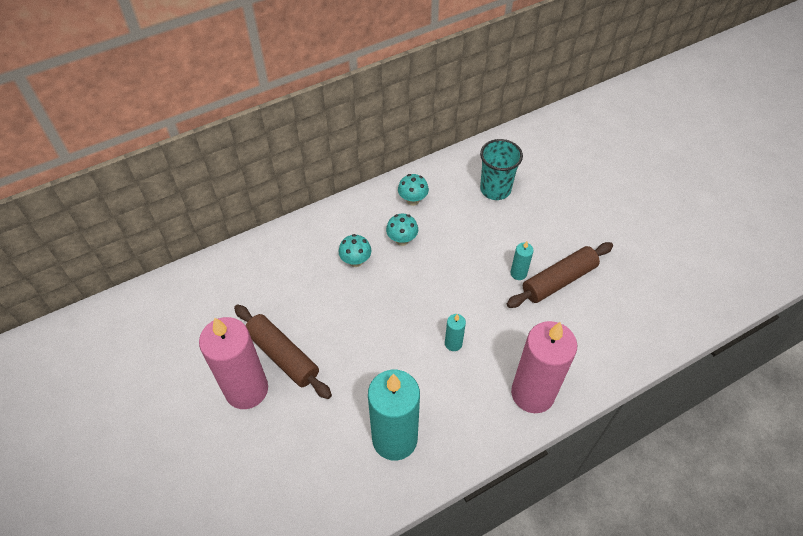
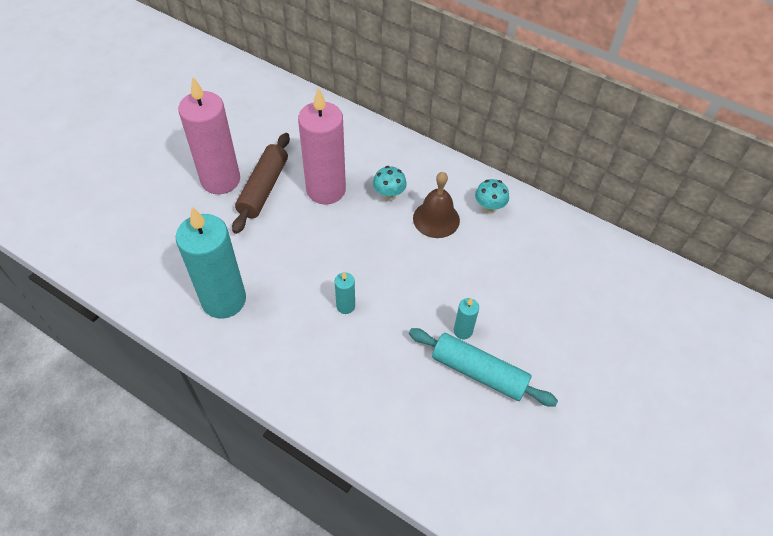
camera: 60 degrees right, 0 degrees up
(402, 240) = (436, 219): turquoise mushroom -> brown bell
(495, 189) = (556, 270): turquoise cup -> none
(532, 393) = (327, 396): pink candle -> pink candle (326, 190)
(558, 280) = (479, 372): brown rolling pin -> turquoise rolling pin

